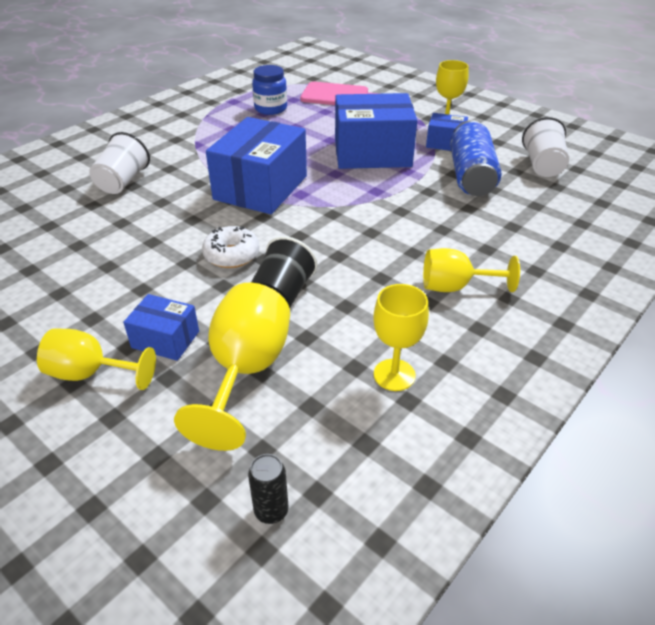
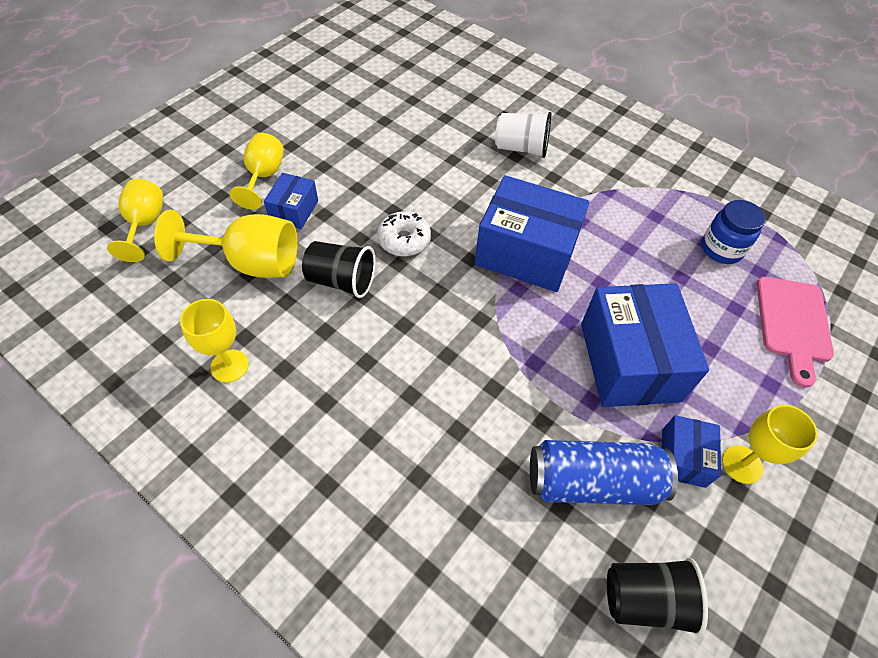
camera: 85 degrees right, 15 degrees up
(271, 511) = (120, 287): black can -> none
(455, 287) = (348, 431): yellow goblet -> yellow goblet (145, 224)
(542, 165) = (645, 599): white cup -> black cup

